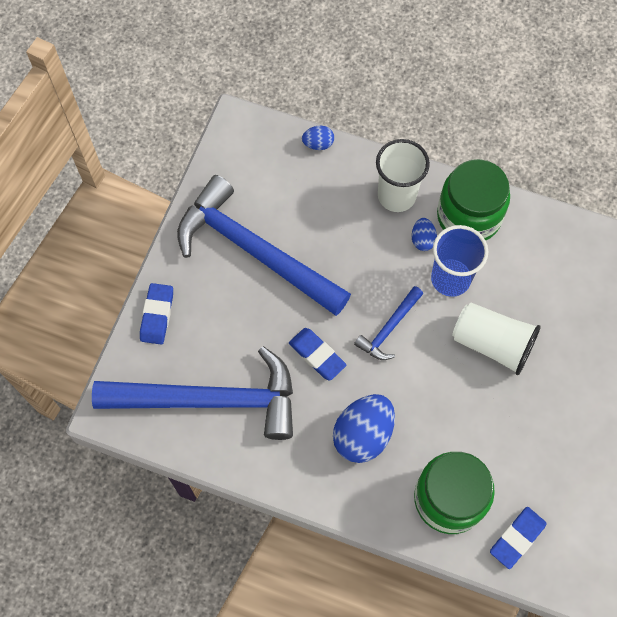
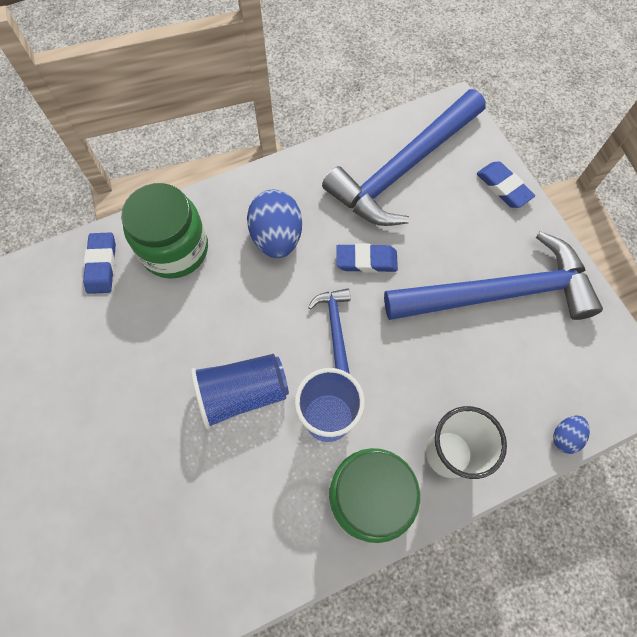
camera: 135 degrees right, 0 degrees up
(422, 240) = (385, 432): blue egg -> none
(492, 343) = (242, 394): white cup -> blue cup

